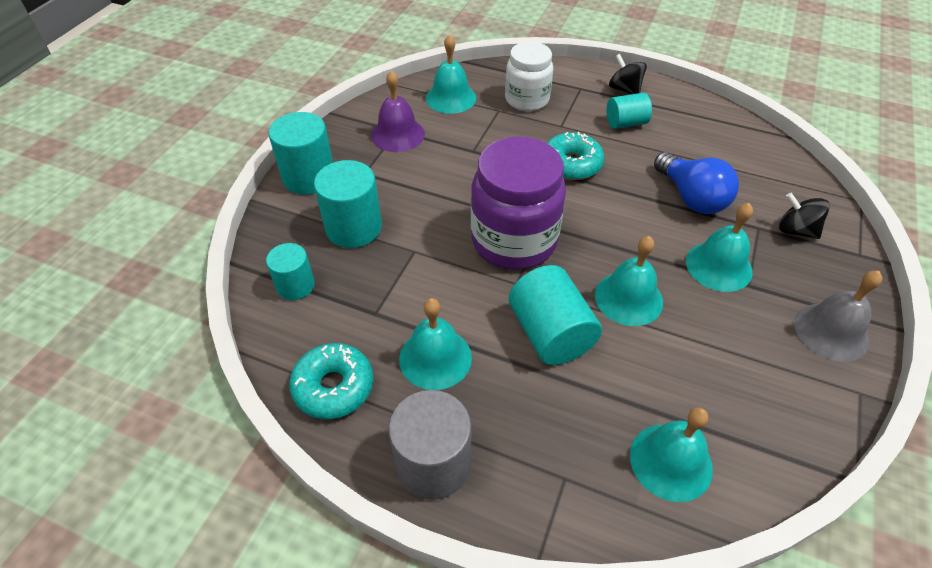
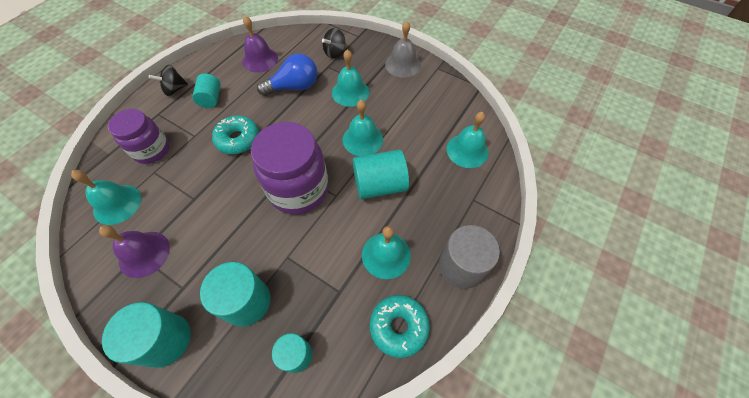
camera: 80 degrees left, 10 degrees up
(527, 100) = (152, 150): white jar -> purple jar
(723, 150) = (260, 60): none -> purple bell

